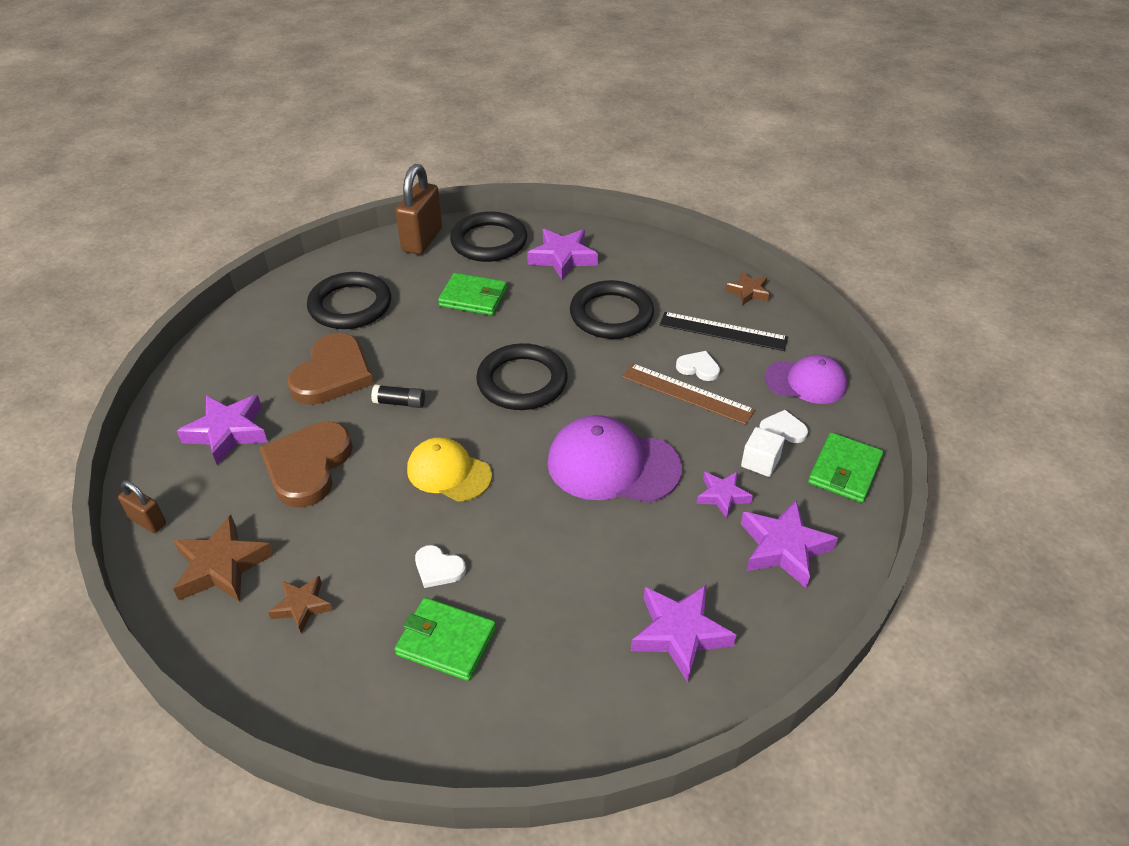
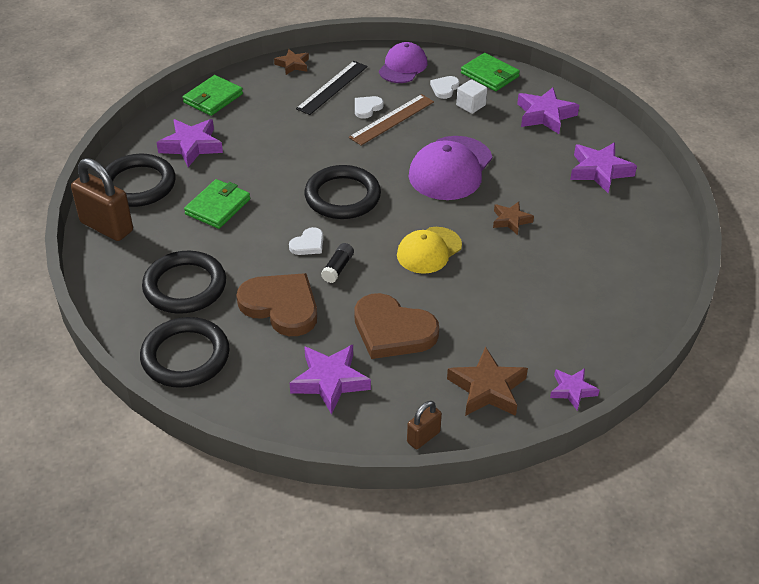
camera: 75 degrees left, 0 degrees up
(302, 606) = (538, 343): brown star -> brown star (511, 220)
(438, 568) = (521, 268): white heart -> white heart (308, 244)
(446, 641) = (585, 272): green wallet -> green wallet (213, 98)
(611, 314) = (283, 135): black ring -> black ring (185, 356)
(722, 496) = (495, 128): purple star -> purple star (572, 390)

